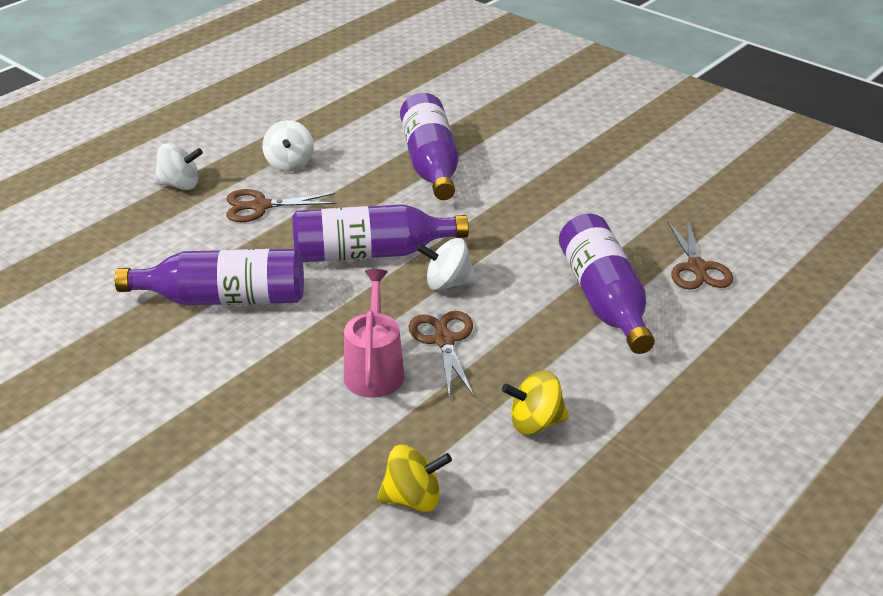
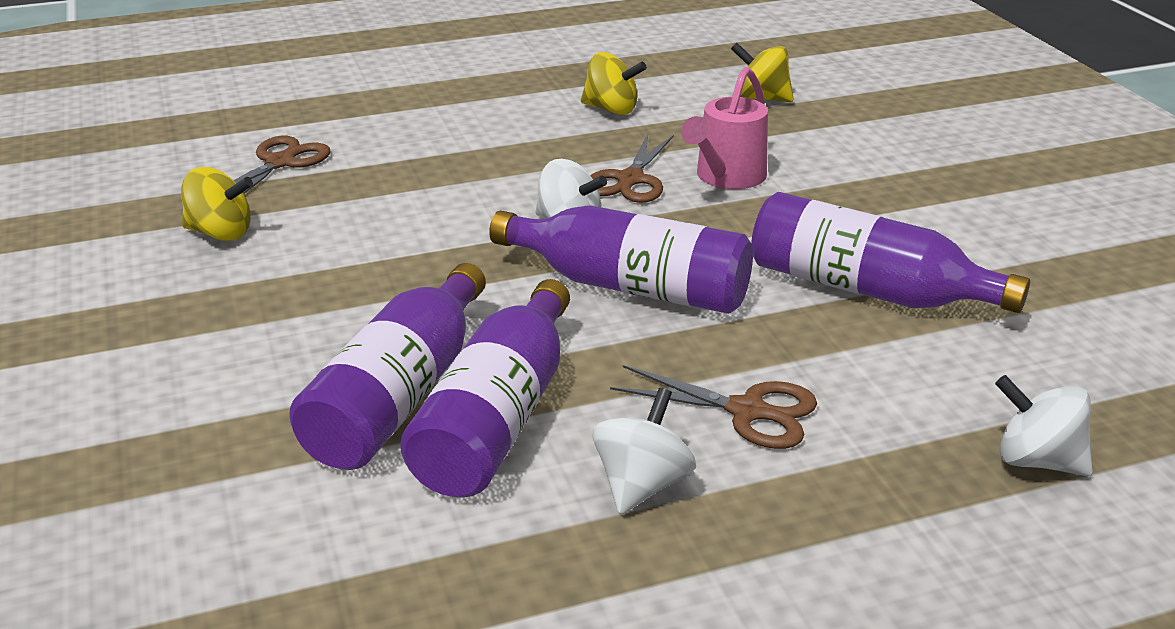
camera: 150 degrees left, 5 degrees down
(180, 185) = (880, 509): white spinning top -> white spinning top (1037, 461)
(604, 299) = (420, 166): purple bottle -> purple bottle (498, 418)
(642, 208) = (220, 233): none -> yellow spinning top

